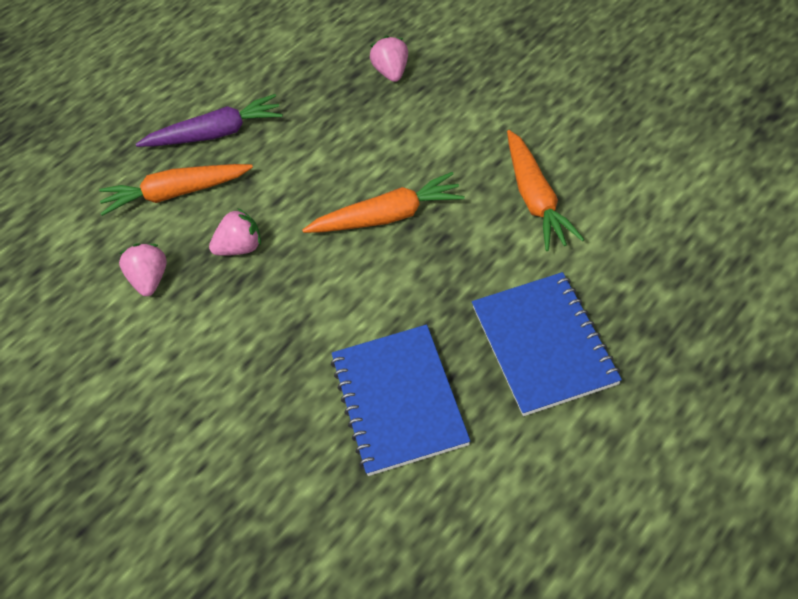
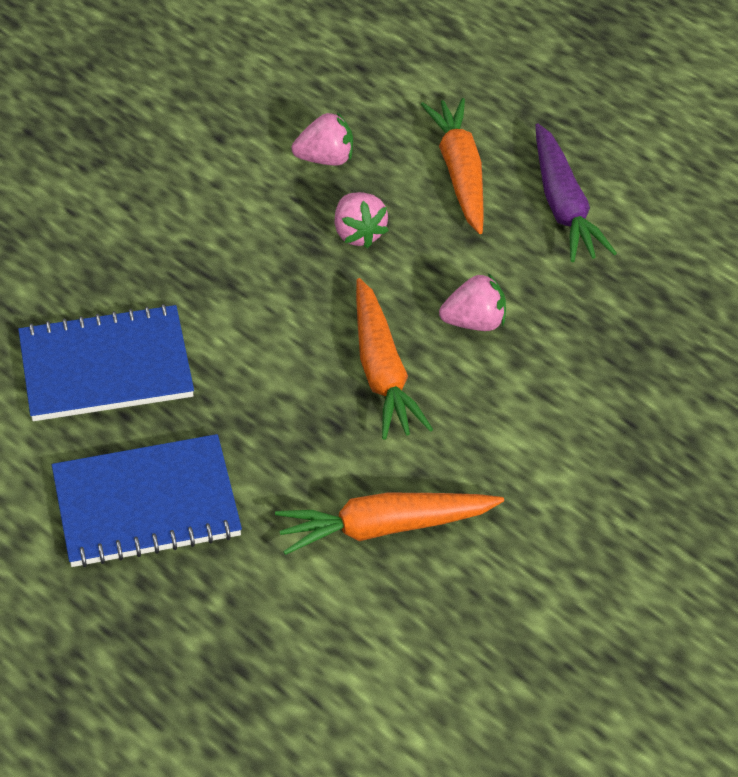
camera: 85 degrees right, 5 degrees down
(392, 72) = (668, 391): pink strawberry -> pink strawberry (474, 322)

